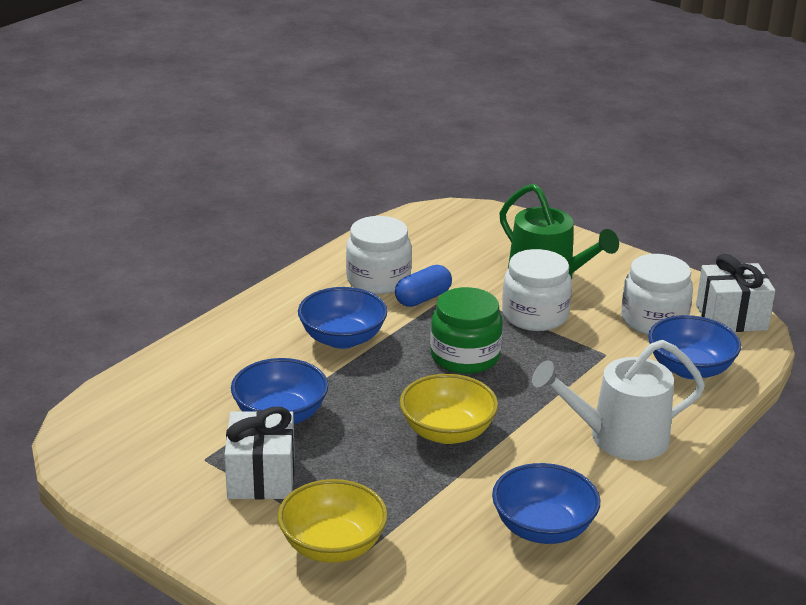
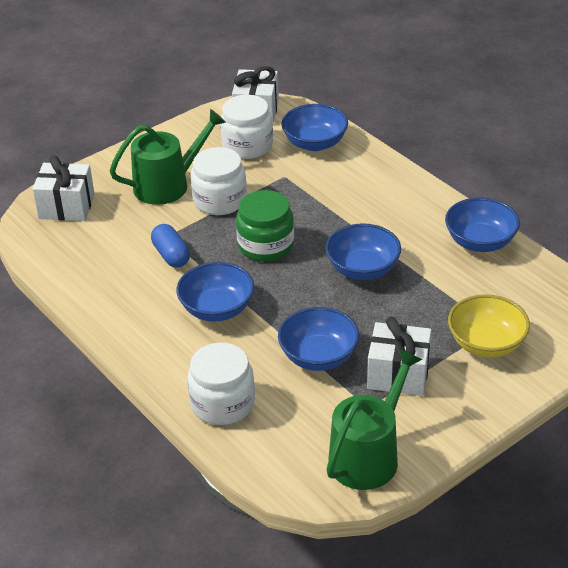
camera: 75 degrees left, 10 degrees up
(126, 466) = (368, 455): none -> green watering can
(378, 280) = (130, 277): white jar -> white jar (222, 403)
(447, 432) = (362, 269): yellow bowl -> blue bowl
(479, 226) = (66, 206): none -> white gift
(619, 438) = (388, 190): white watering can -> none

